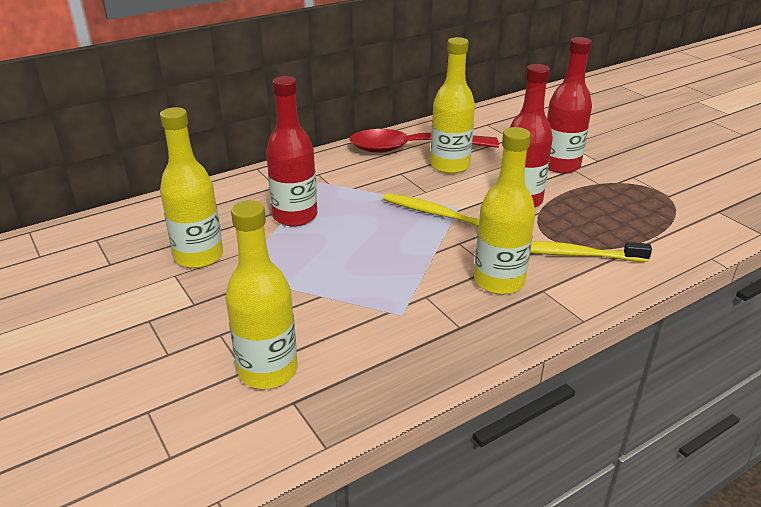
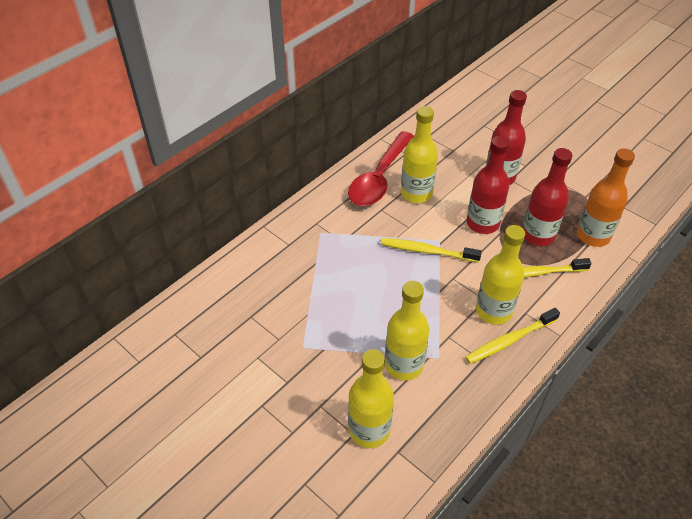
camera: 15 degrees left, 15 degrees up
(199, 256) = (266, 334): yellow bottle -> yellow bottle (404, 365)
(295, 216) = (320, 276): red bottle -> red bottle (538, 235)
(412, 148) = (379, 178): red spoon -> red spoon turned 45 degrees counterclockwise
(508, 313) = (509, 340): none -> yellow toothbrush
(666, 231) = (593, 236): none -> orange bottle

